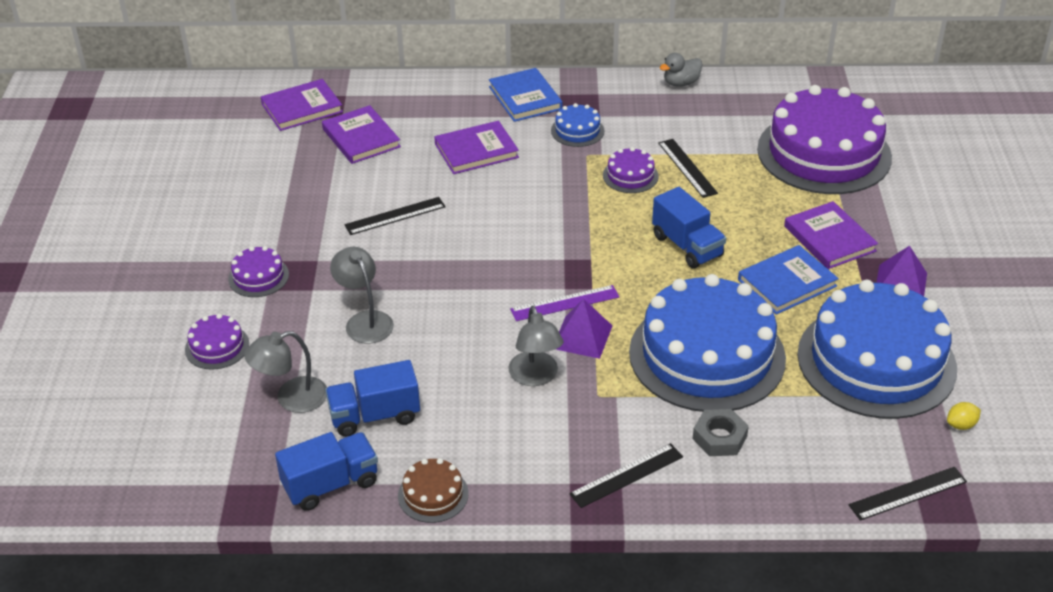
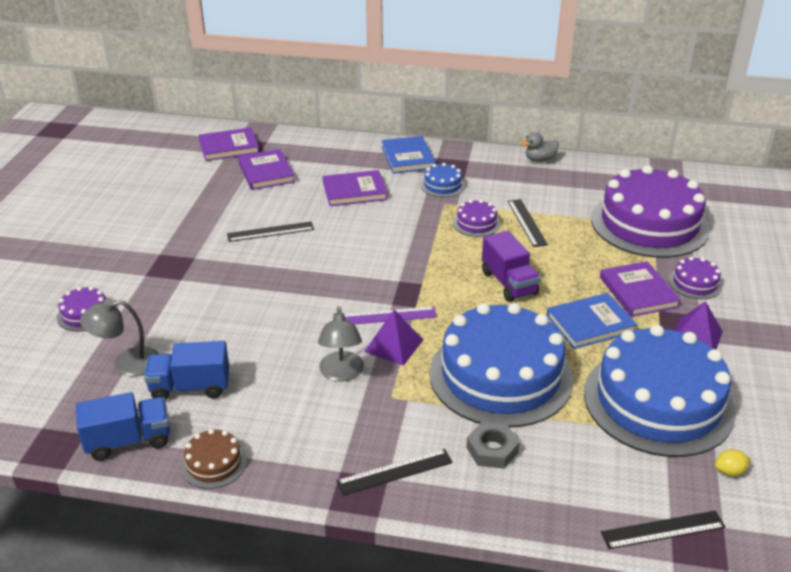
camera: 10 degrees right, 5 degrees down
(258, 277) = (142, 264): purple cake -> purple cake (695, 283)
(365, 321) = (213, 309): grey lamp -> none
(687, 246) = (509, 283): blue truck -> purple truck

